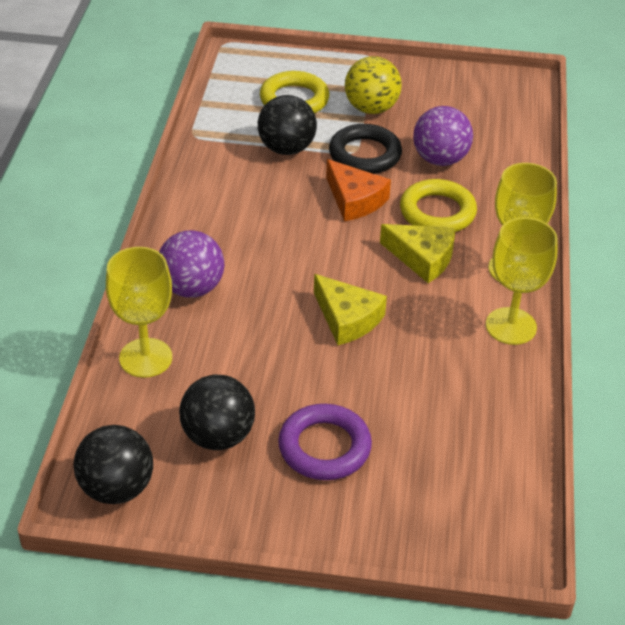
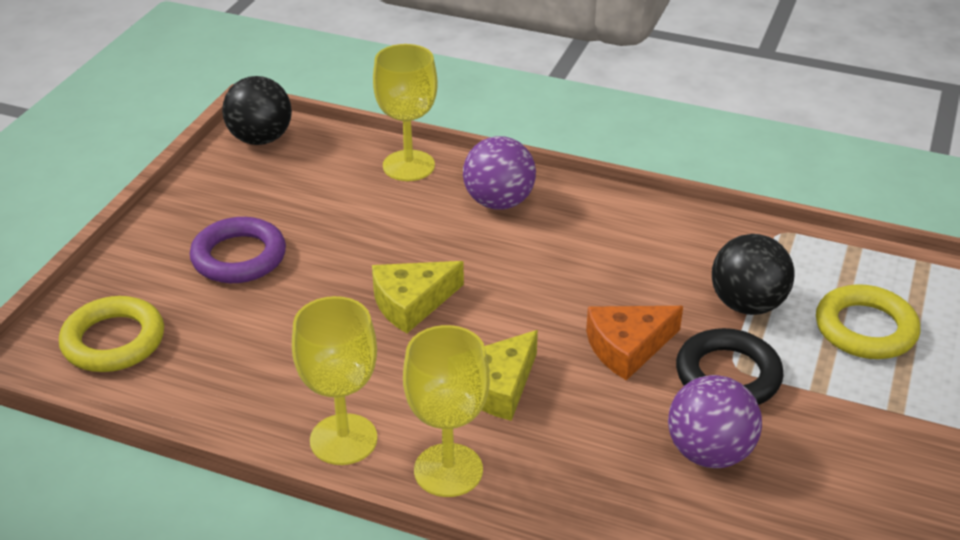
camera: 105 degrees right, 5 degrees down
(218, 436) = (288, 196): black ball -> none
(371, 108) = (845, 404): yellow ball -> none
(437, 212) = (586, 422): yellow ring -> yellow ring (113, 341)

